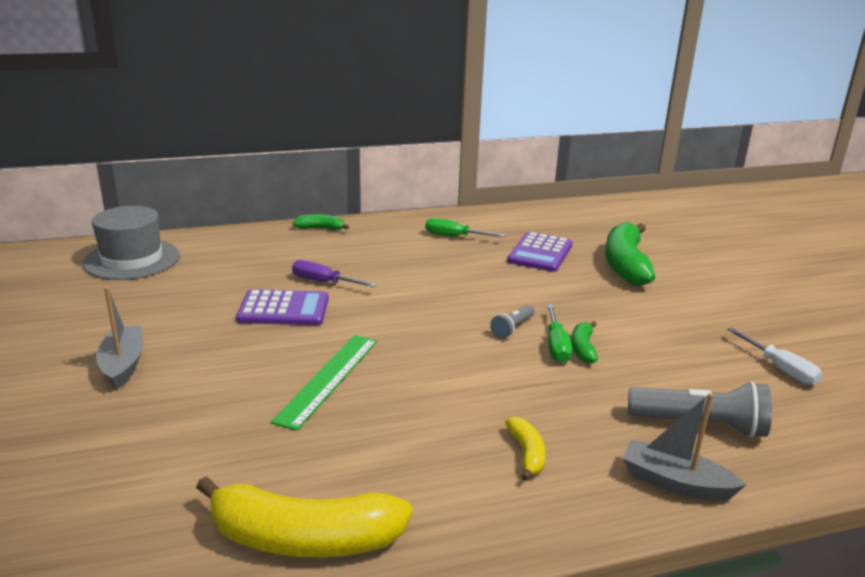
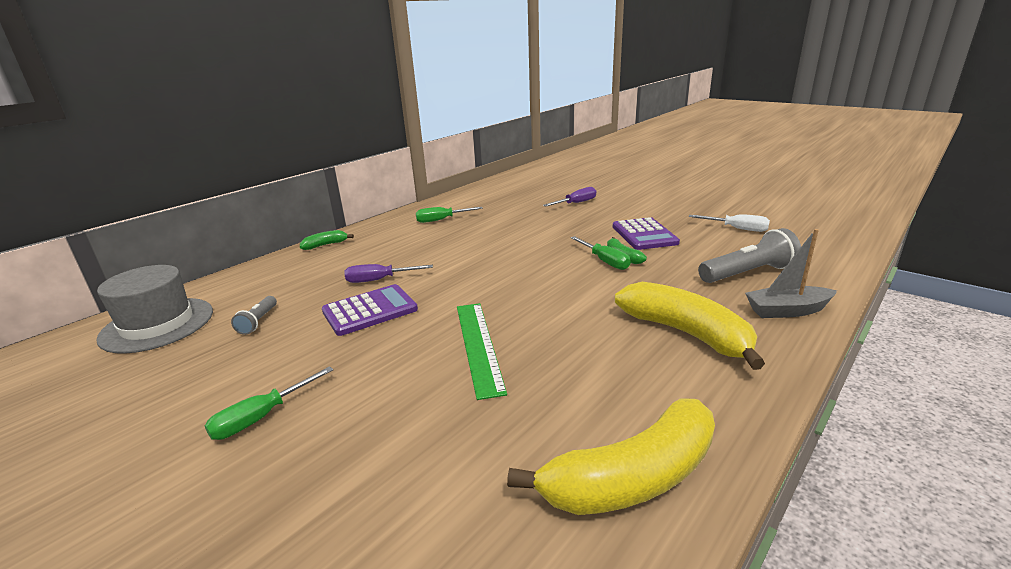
camera: 30 degrees left, 0 degrees up
(123, 365) = (261, 417): grey boat -> green screwdriver
(512, 328) = (562, 261): grey flashlight -> grey flashlight (258, 321)
(526, 454) = (686, 333): yellow banana -> yellow banana, size x2.11
(540, 253) = (514, 212): purple calculator -> purple calculator (644, 235)
(625, 265) = (576, 203): green banana -> purple screwdriver

